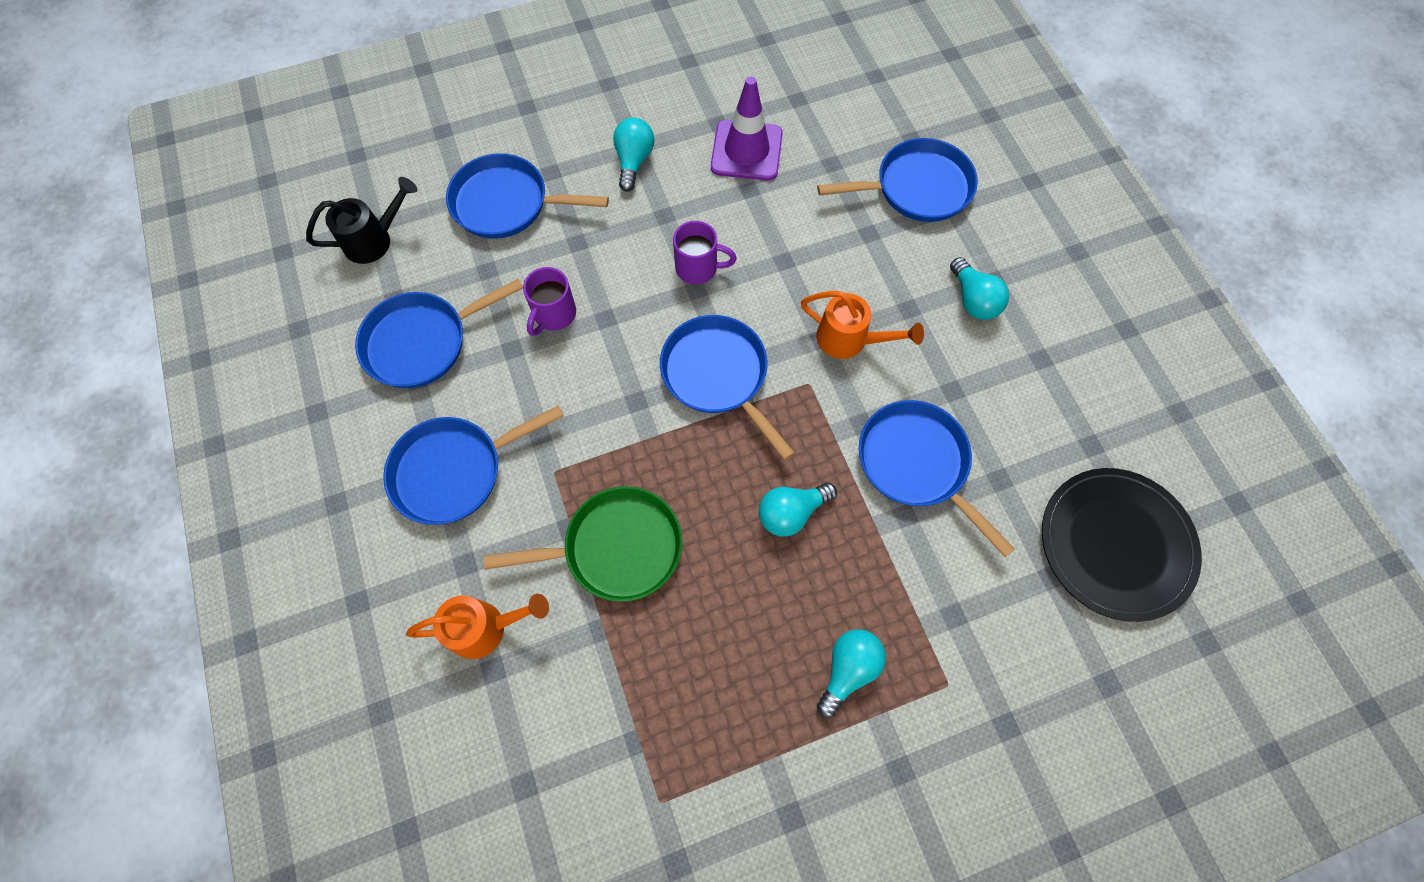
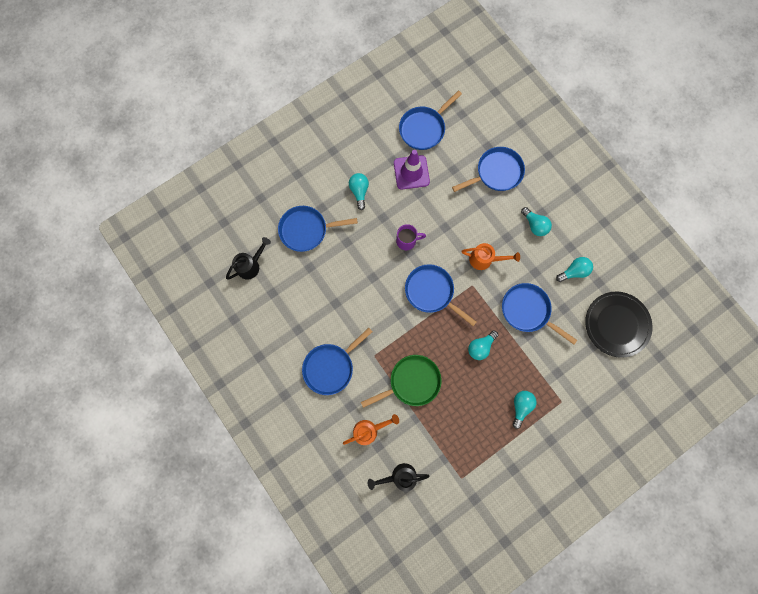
camera: 15 degrees left, 10 degrees up
(422, 342) = (293, 310): blue pan -> blue pan (424, 128)
(517, 755) = (400, 476): none -> black watering can
(554, 315) = (348, 281): purple mug -> none
(1038, 409) = (573, 271): none -> turquoise light bulb

